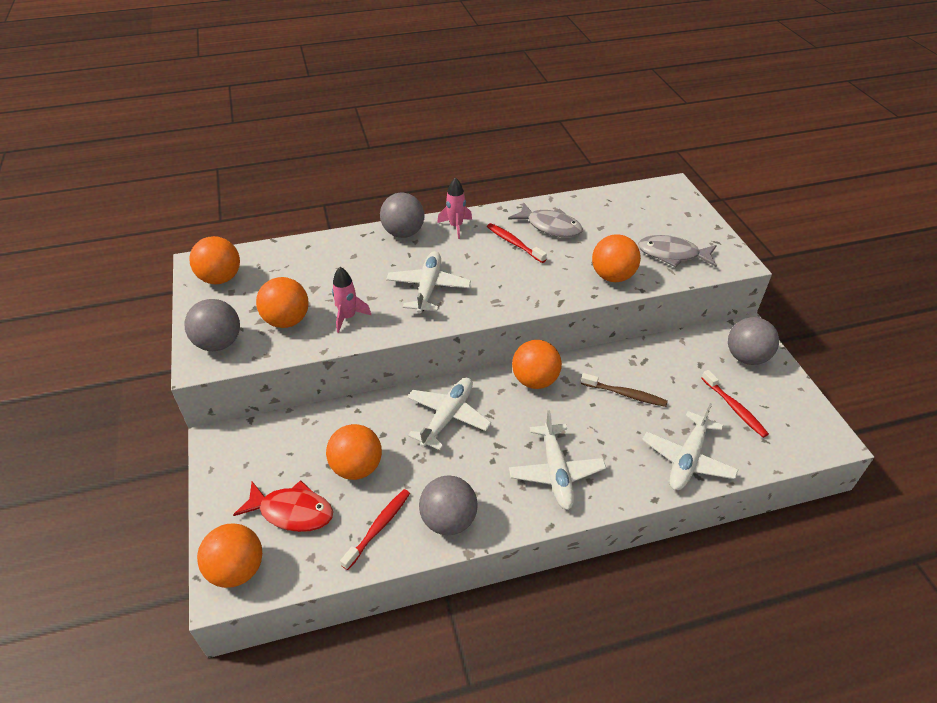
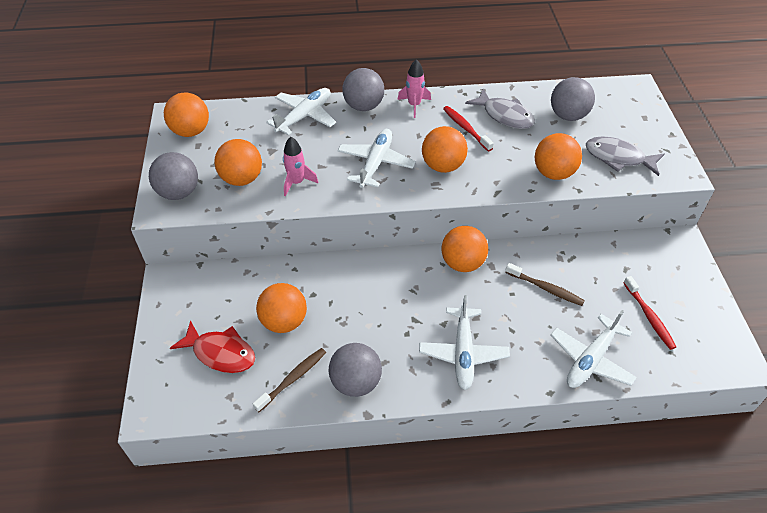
camera: 10 degrees right, 5 degrees up
(237, 569) = (165, 396): orange ball -> orange ball (443, 166)
(378, 528) = (292, 379): red toothbrush -> brown toothbrush
(448, 417) = (374, 286): white plane -> white plane (304, 116)
(746, 357) = (673, 268): grey ball -> grey ball (568, 116)

